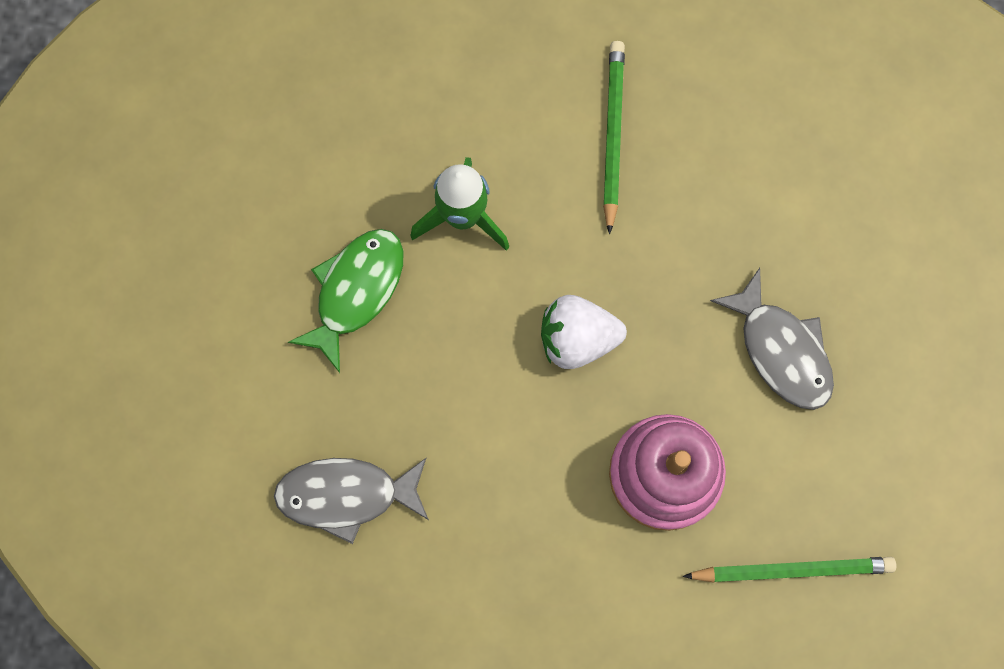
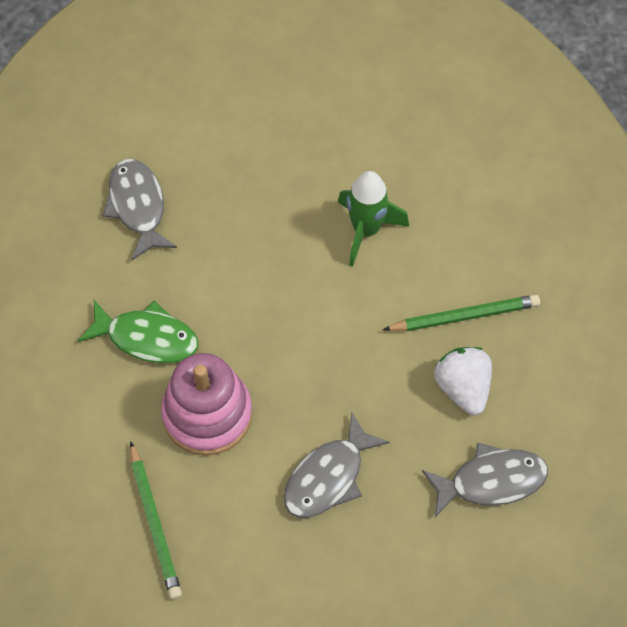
camera: 75 degrees right, 15 degrees down
(356, 291) = (288, 176): green fish -> green fish (147, 338)
(577, 338) = (295, 329): white strawberry -> white strawberry (463, 388)
(829, 168) = (491, 481): none -> grey fish

